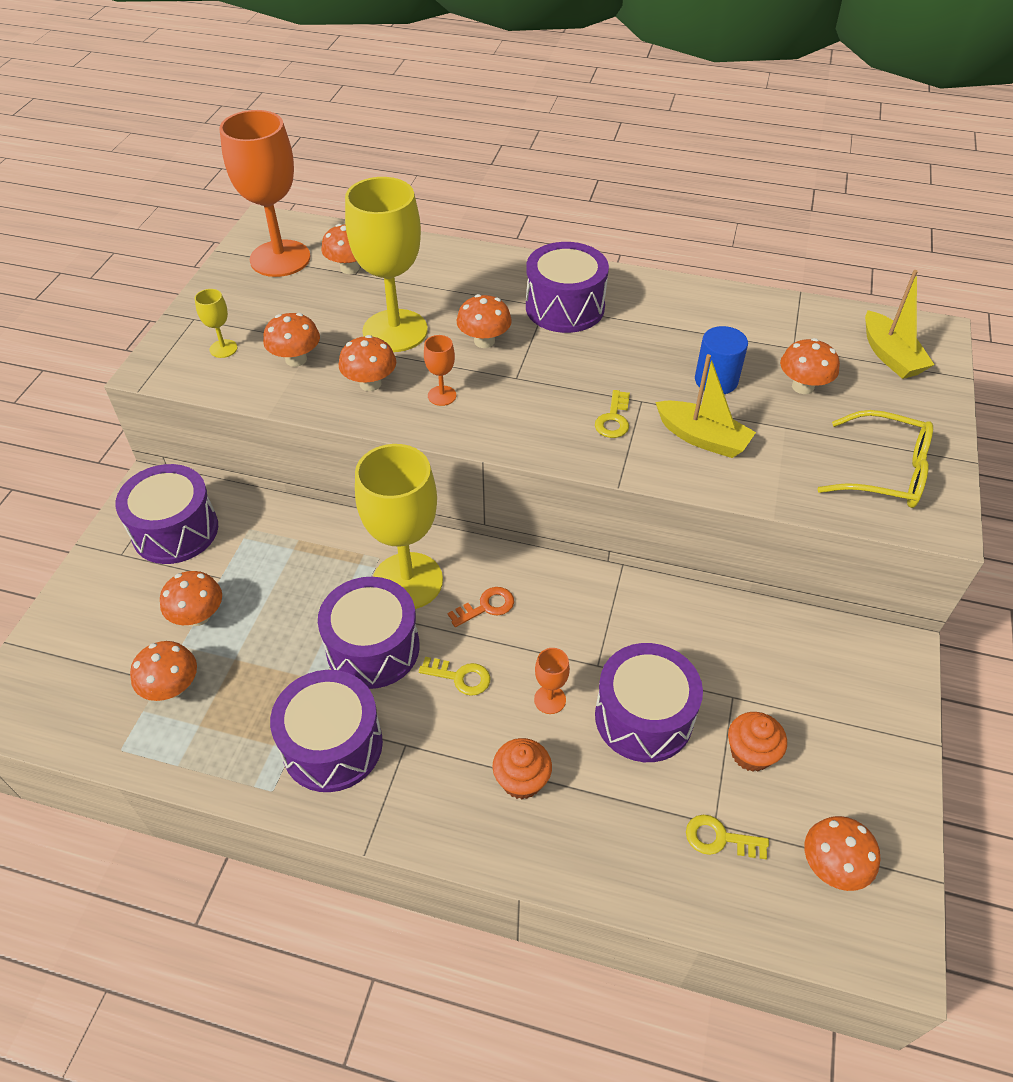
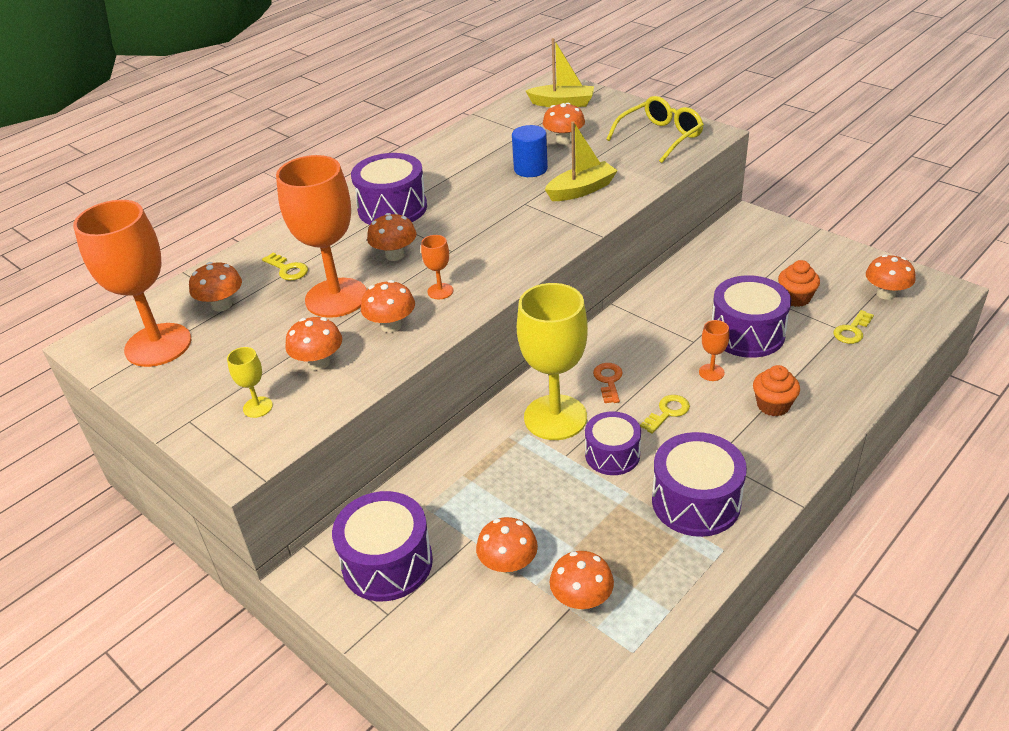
camera: 60 degrees left, 10 degrees down
(373, 648) = (612, 455): purple drum -> purple drum, size x0.66
(395, 331) = (336, 298): yellow goblet -> orange goblet
(613, 419) = (534, 219): yellow key -> yellow key (287, 269)

